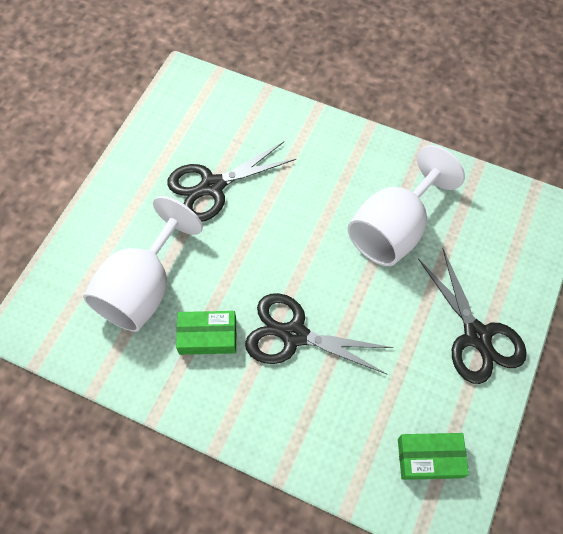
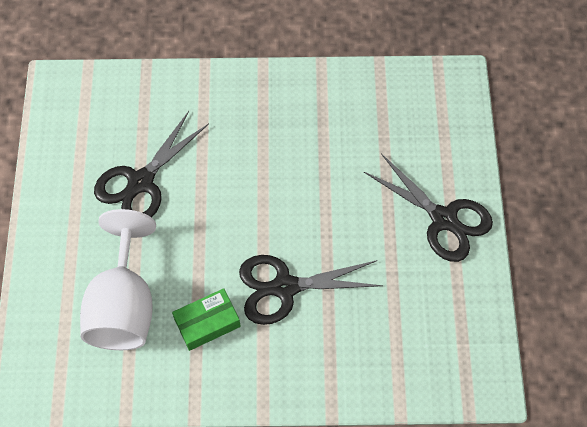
camera: 25 degrees left, 0 degrees up
(393, 229) = (329, 153): white goblet -> none
(429, 458) = (449, 340): green box -> none

